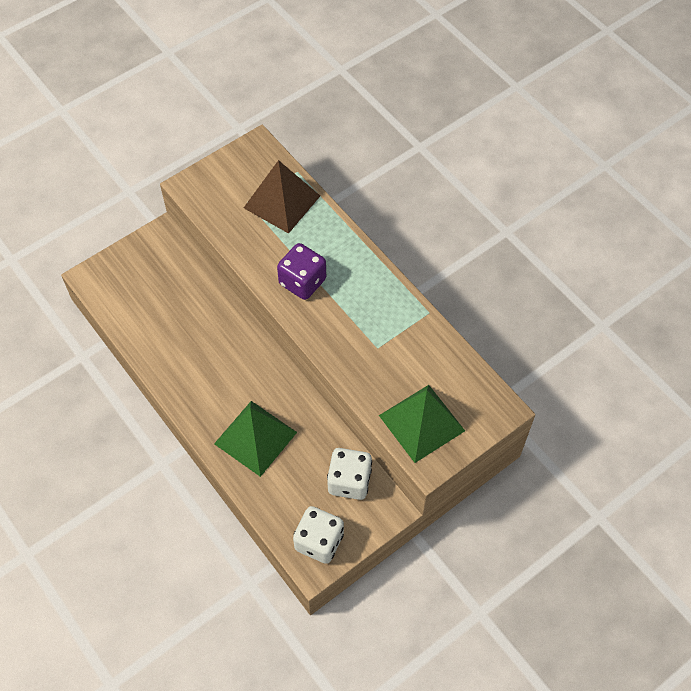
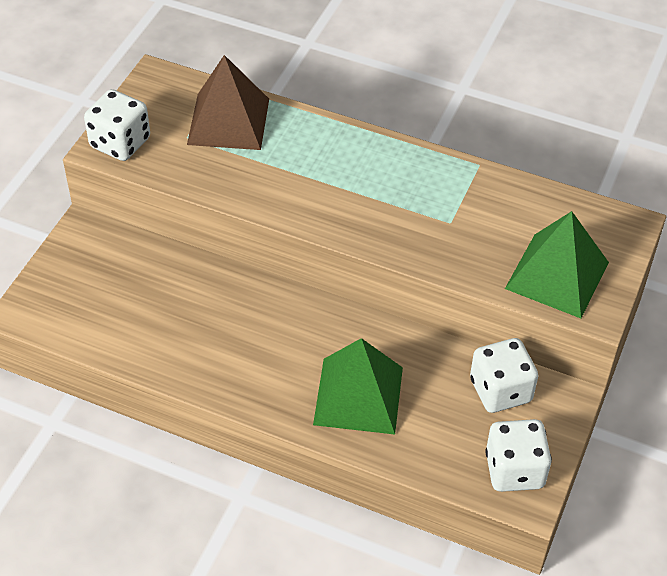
camera: 30 degrees left, 10 degrees down
(202, 187) = (120, 143): none -> white dice
(302, 282) = (314, 191): purple dice -> none

